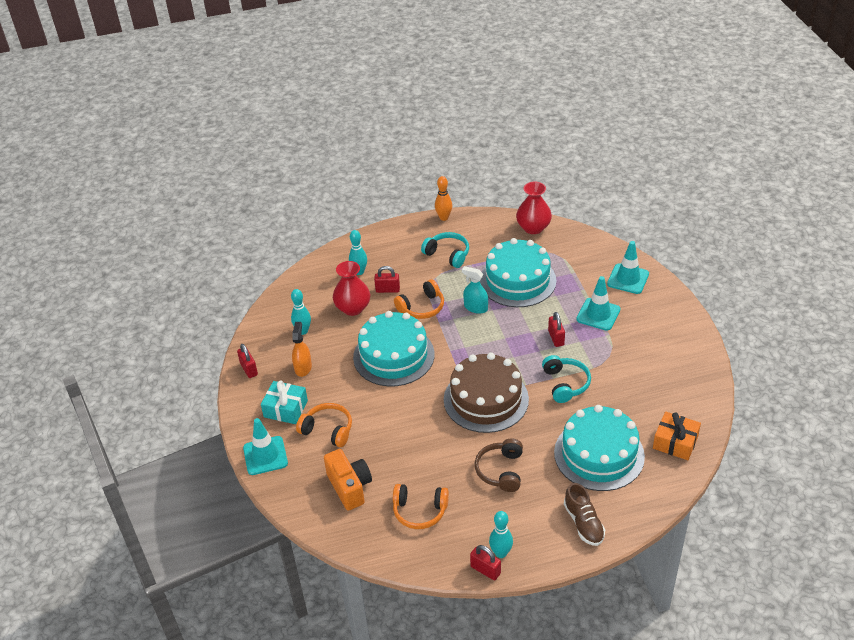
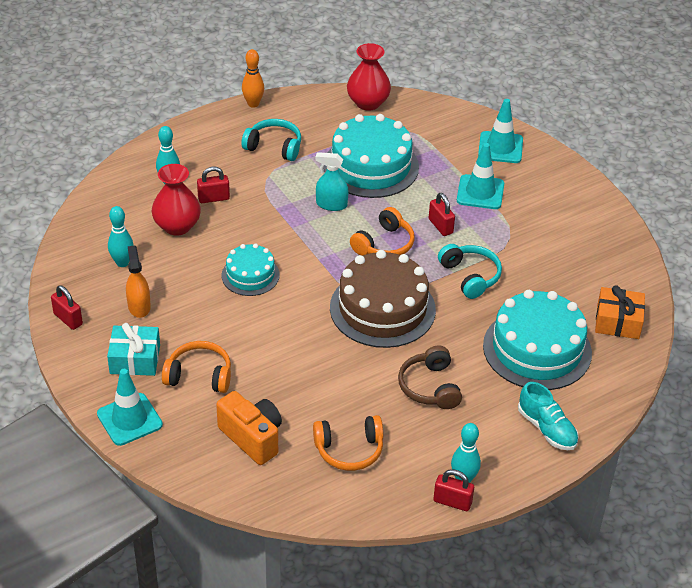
camera: 20 degrees left, 0 degrees up
(393, 355) = (250, 275): turquoise cake -> turquoise cake, size x0.56
(422, 307) = (264, 213): orange headphones -> orange headphones (384, 244)
(583, 523) = (547, 428): brown shoe -> turquoise shoe

